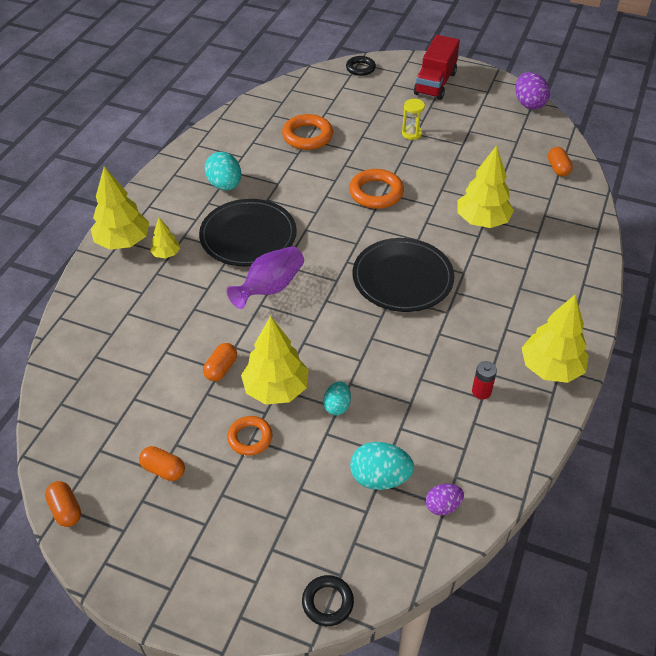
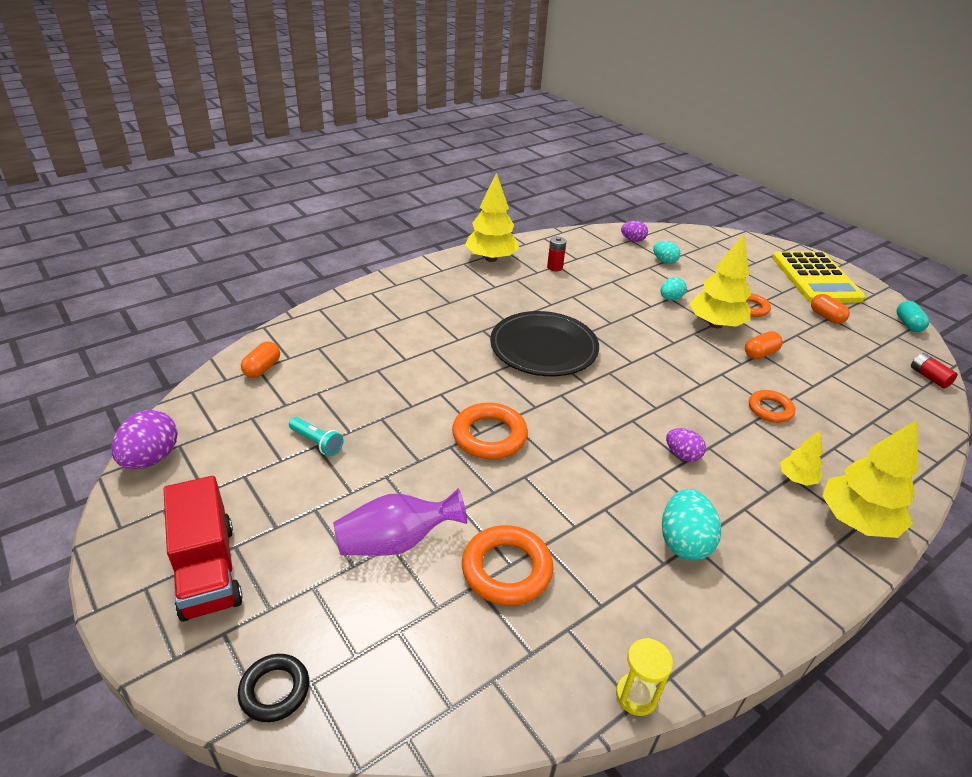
camera: 150 degrees left, 10 degrees down
(53, 421) = (929, 377): none -> red battery
(66, 510) = (908, 324): orange capsule -> turquoise capsule
(185, 555) = (816, 278): none -> yellow calculator
(197, 305) = (770, 409): none -> orange ring
(248, 236) = (682, 455): black plate -> purple egg
(270, 288) = (683, 393): purple vase -> purple vase (396, 542)
(327, 602) = (729, 237): black ring -> none
(380, 478) = (664, 261): turquoise egg -> turquoise egg, size x0.61
(411, 133) = (357, 494): yellow hourglass -> yellow hourglass (636, 695)
(435, 83) = (207, 570): red truck -> red truck turned 105 degrees clockwise
(464, 145) = (316, 442): none -> turquoise flashlight
(482, 221) = (412, 358): yellow tree -> none

